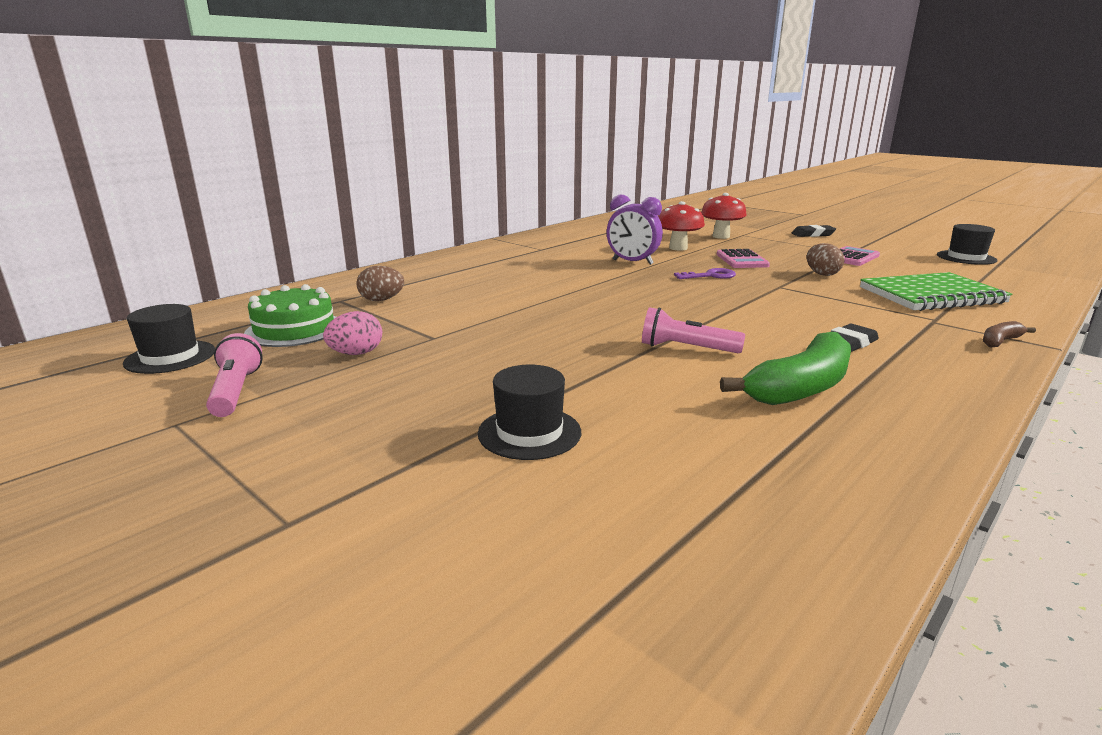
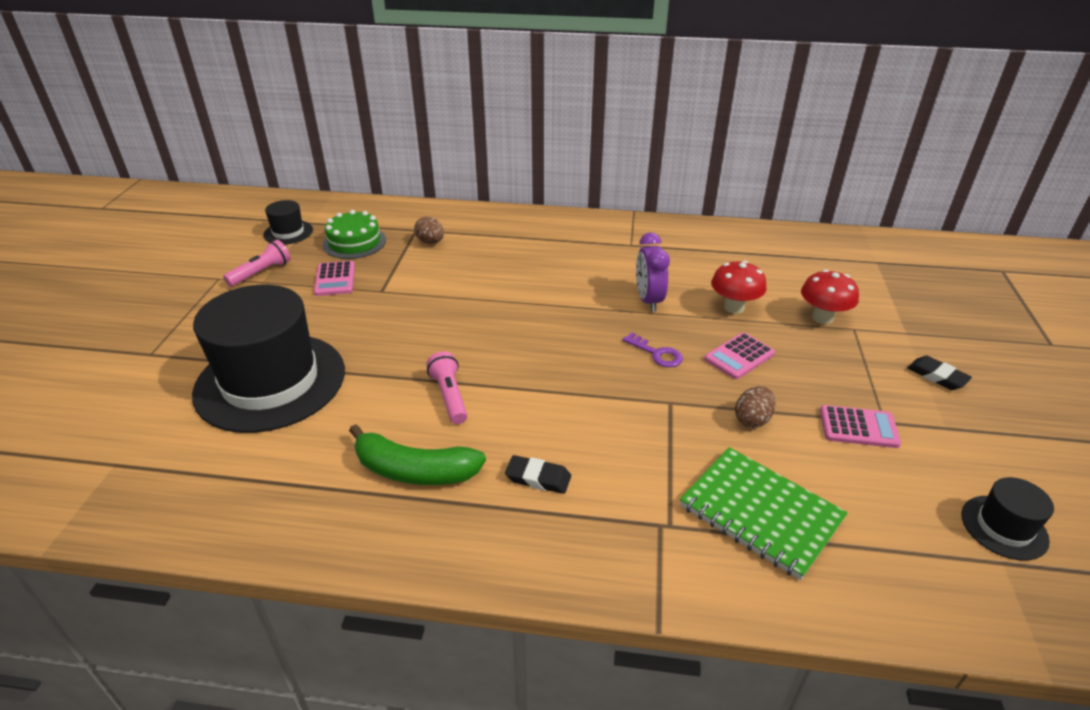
camera: 55 degrees right, 15 degrees up
(356, 353) = (335, 279): pink egg -> pink calculator
(529, 432) = (270, 381): black hat -> black hat, size x2.30
(1000, 341) = (638, 581): brown banana -> none

